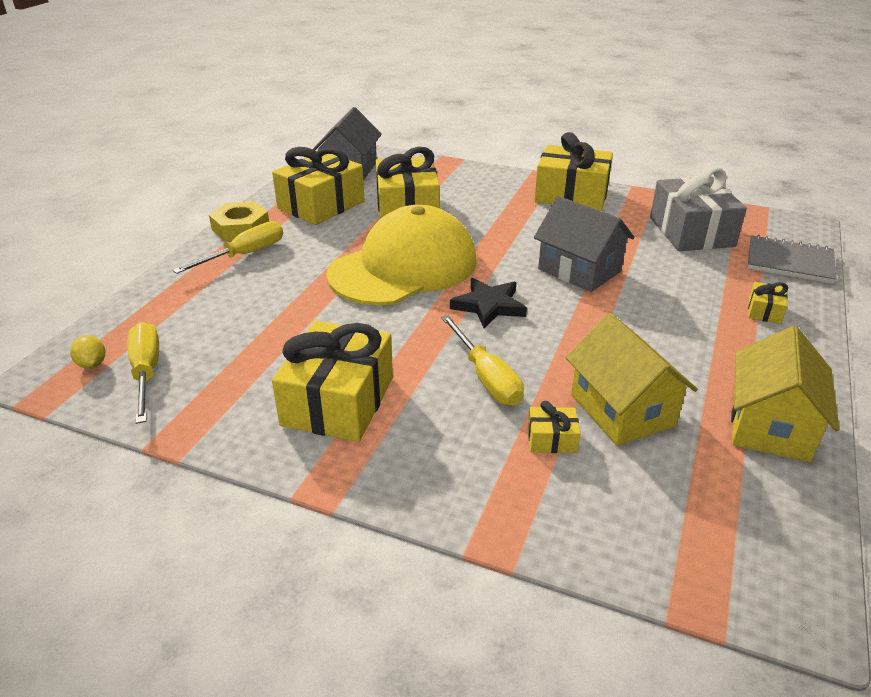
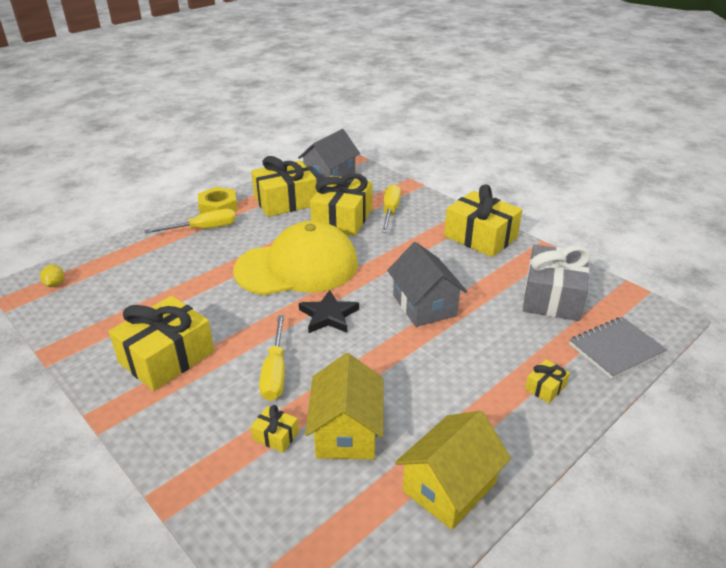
camera: 25 degrees right, 0 degrees up
(146, 372) = (78, 299): yellow screwdriver -> yellow screwdriver (390, 211)
(789, 262) = (616, 349): grey notebook -> grey notebook turned 75 degrees counterclockwise

